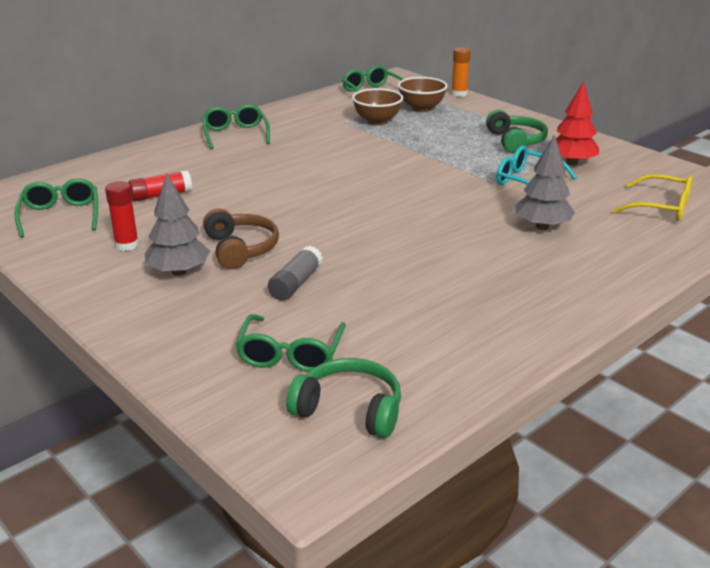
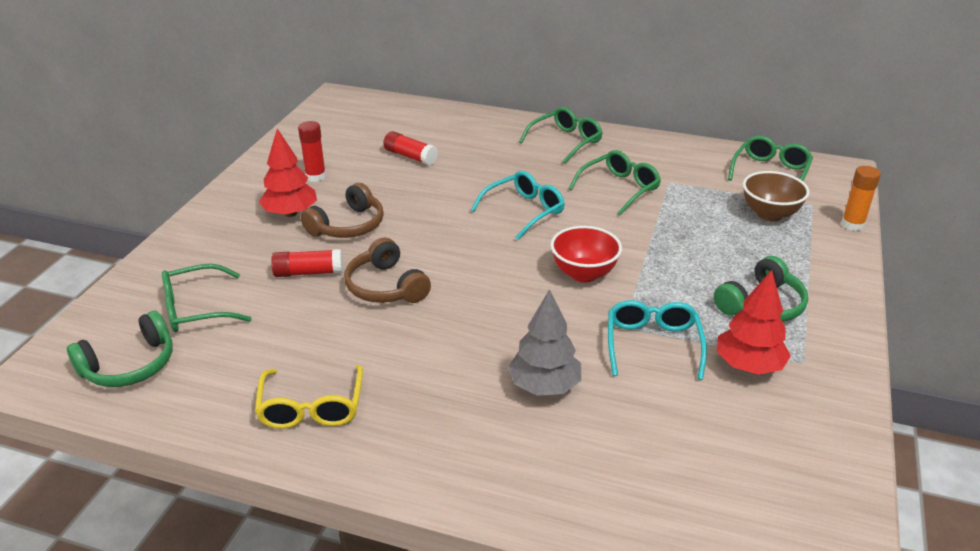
camera: 60 degrees right, 5 degrees up
(60, 215) = (340, 133): green glasses -> green glasses (619, 188)
(178, 271) = (290, 213): grey tree -> red tree
(295, 283) = (308, 272): grey glue stick -> red glue stick
(316, 175) = (524, 211): none -> turquoise glasses
(349, 409) = (130, 365): green headphones -> green headphones turned 60 degrees clockwise
(359, 254) = (386, 287): none -> brown headphones
(377, 121) = (695, 200): brown bowl -> none
(425, 179) = (583, 274): none -> red bowl
(661, 208) = (695, 477): yellow glasses -> yellow glasses (311, 408)

